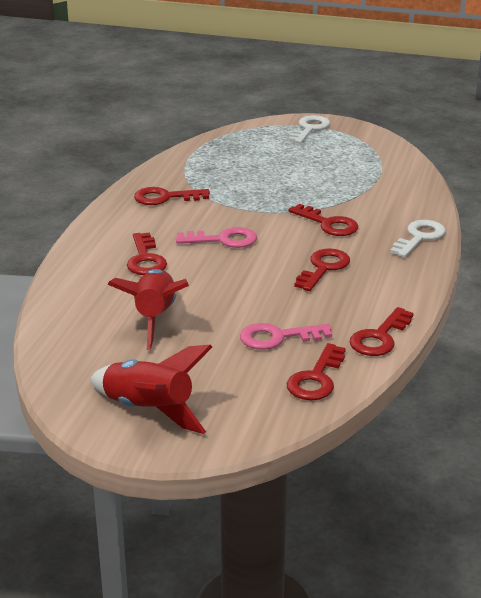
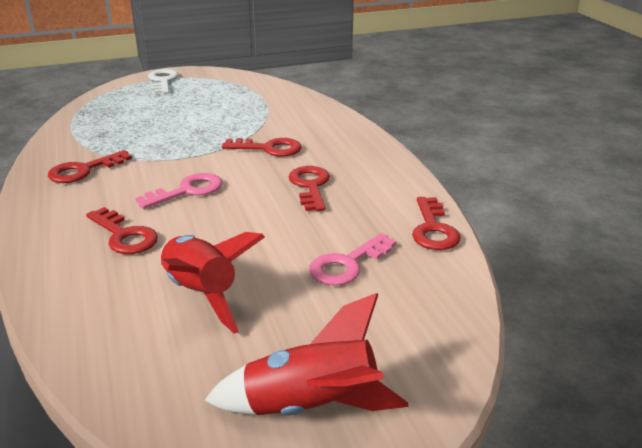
camera: 35 degrees left, 0 degrees up
(316, 379) = (432, 291): red key -> none
(419, 237) = (356, 137): white key -> none

